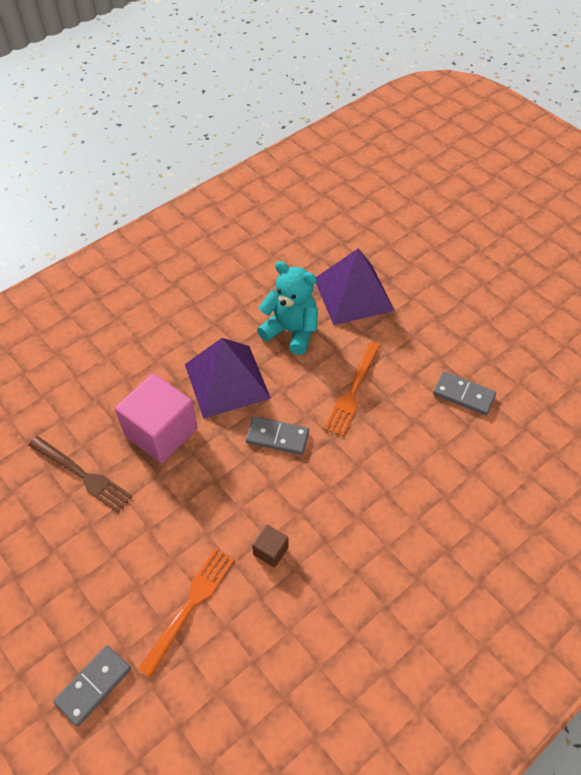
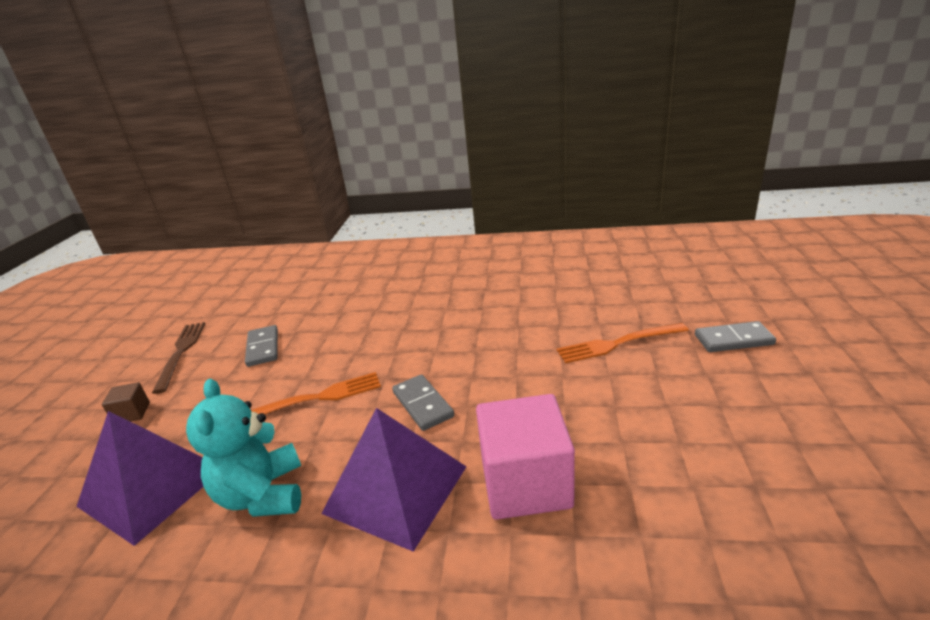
camera: 130 degrees left, 25 degrees down
(83, 475) = (659, 496): brown fork -> brown fork (181, 352)
(270, 551) = (523, 341): brown cube -> brown cube (132, 413)

